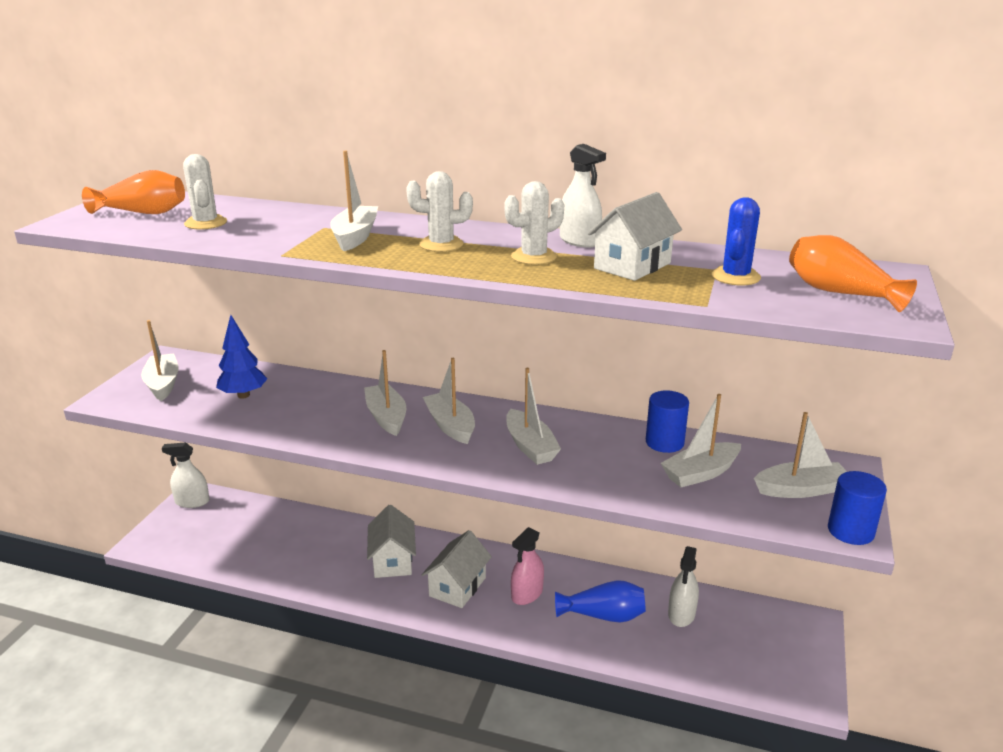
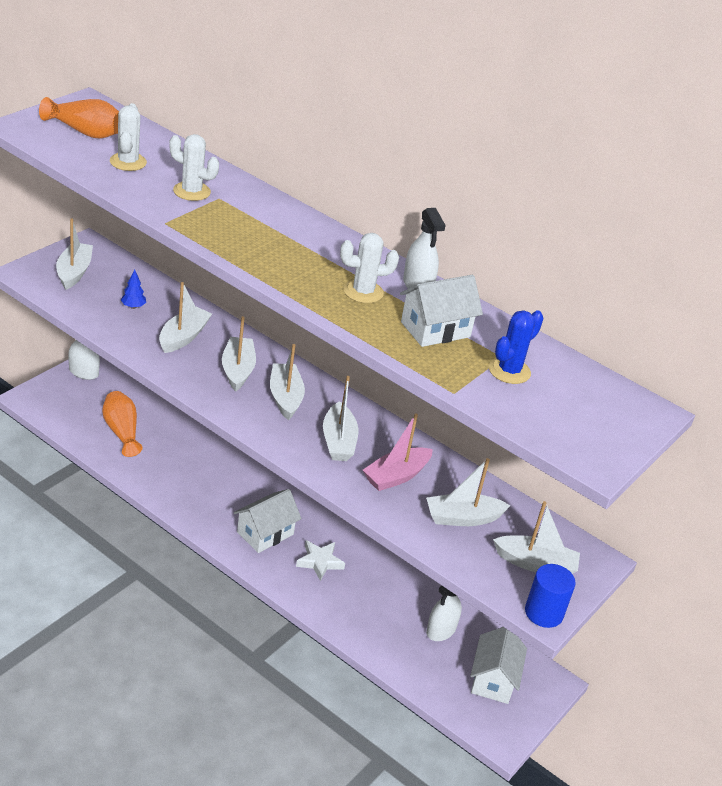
camera: 15 degrees right, 10 degrees up
(243, 395) = (133, 306): blue tree -> blue tree, size x0.57
(355, 237) = (236, 219): white boat -> white boat (183, 337)
(393, 560) = (224, 490): white house -> white house (493, 679)
(441, 244) = (299, 252): white cactus -> white cactus (191, 191)
(527, 594) = (320, 562): pink spray bottle -> white star
(603, 615) = (372, 605): blue vase -> none
(609, 458) = (396, 476): none -> pink boat
(664, 442) = (455, 479): blue cylinder -> none
(840, 293) = (577, 418): orange vase -> orange vase (122, 431)

